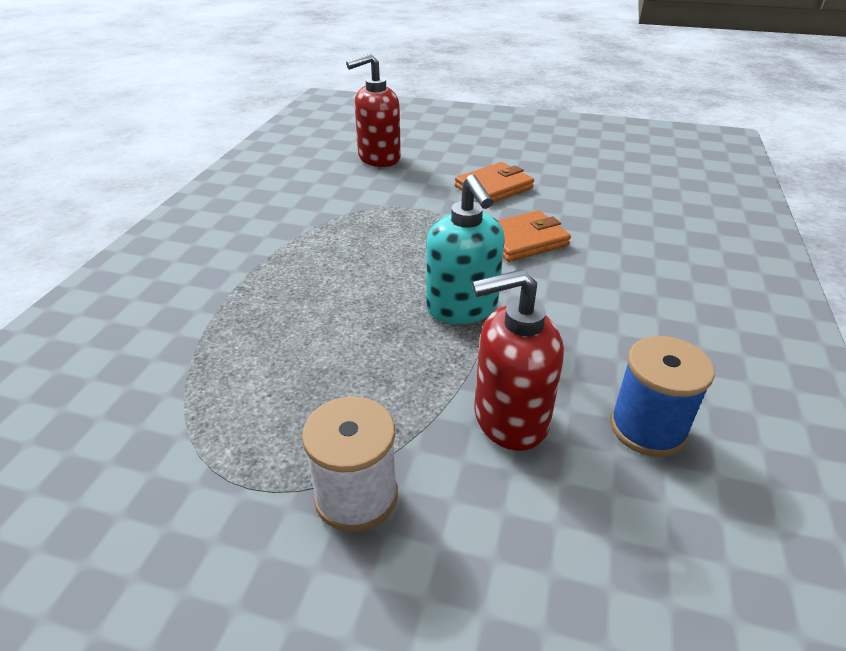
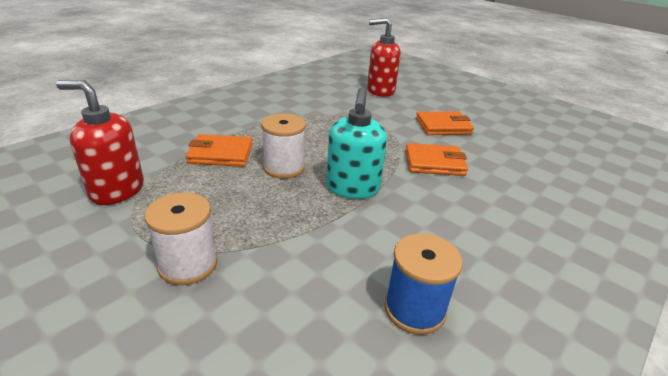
camera: 25 degrees right, 5 degrees down
(250, 323) = (221, 154): none -> orange wallet
(354, 311) = (284, 167): none -> white spool
(509, 418) = (320, 262): red soap dispenser -> red soap dispenser (117, 190)

